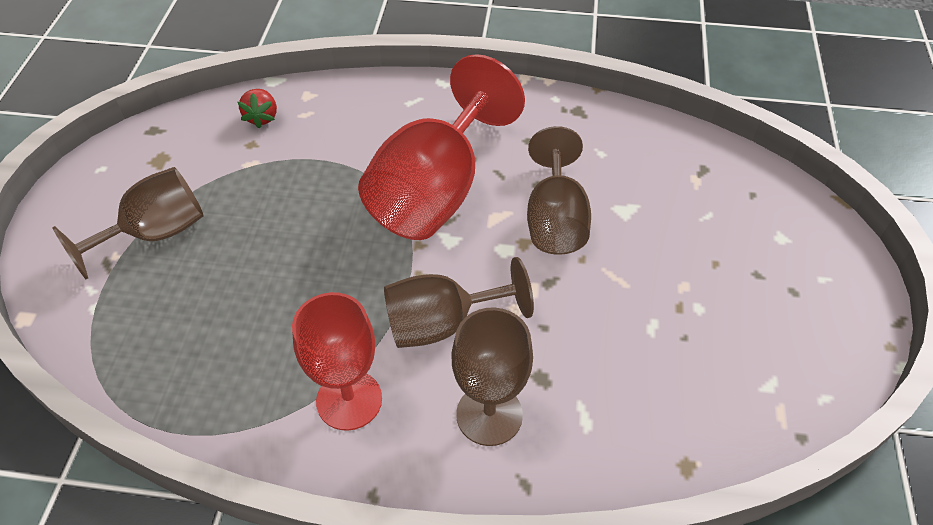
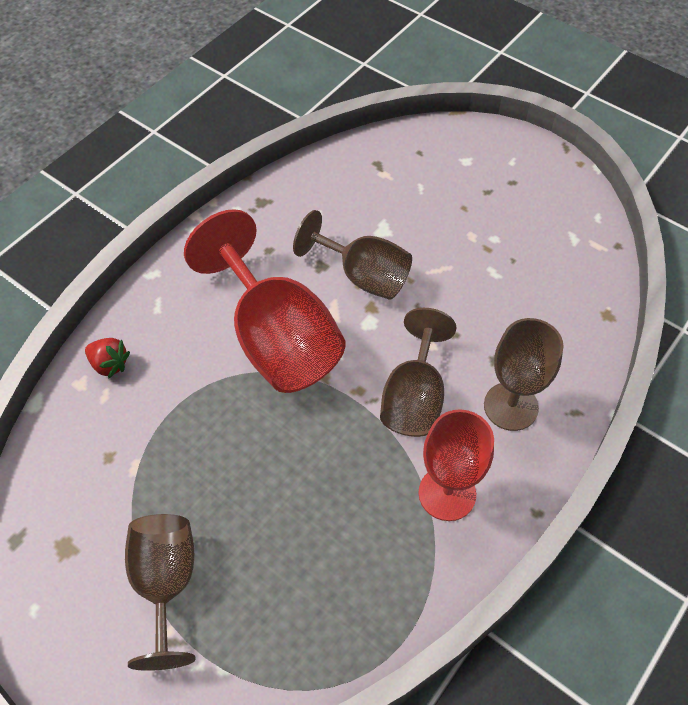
camera: 60 degrees left, 5 degrees up
(262, 117) = (80, 433): red strawberry -> red strawberry (109, 364)

